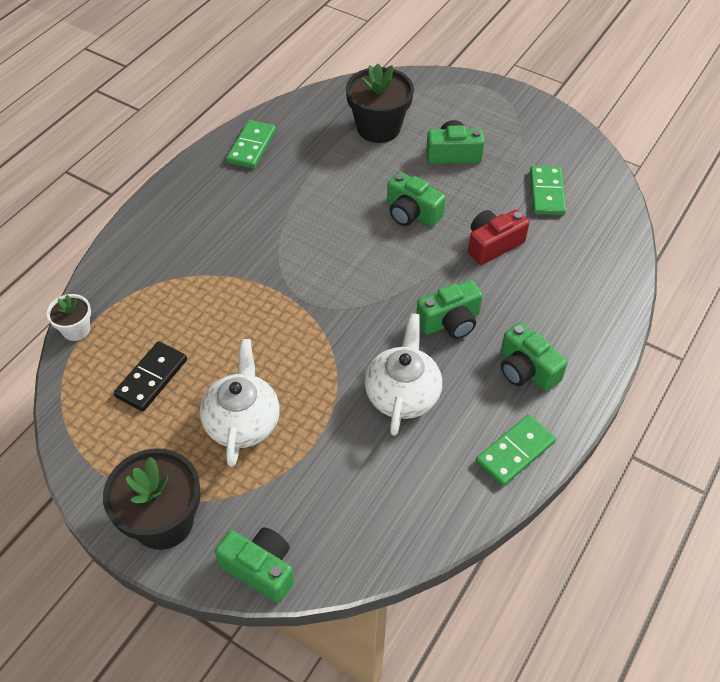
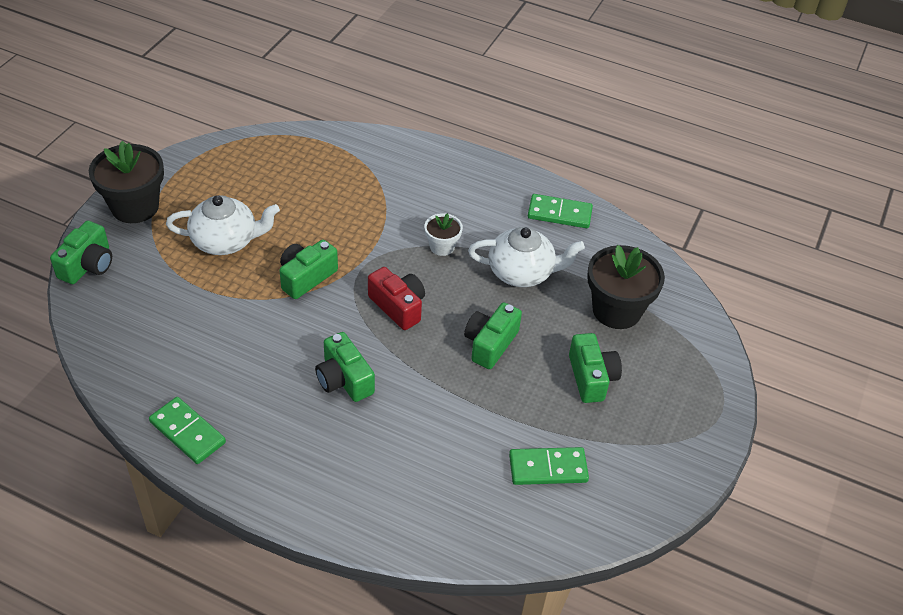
camera: 80 degrees right, 5 degrees down
(76, 329) = (317, 134): white flower pot -> white flower pot (442, 246)
(151, 378) = (269, 182): black domino -> none
(402, 394) = (255, 345): white teapot -> white teapot (522, 272)
(493, 245) = (455, 415): red camera -> red camera (398, 306)
(526, 370) = (285, 443): green camera -> green camera (306, 277)

